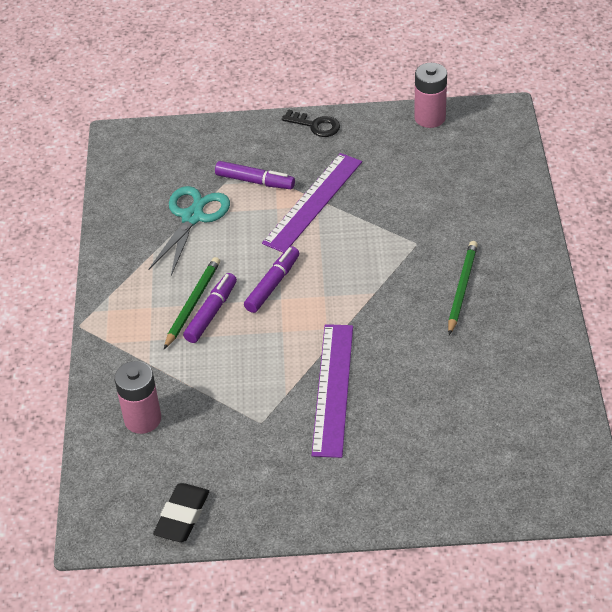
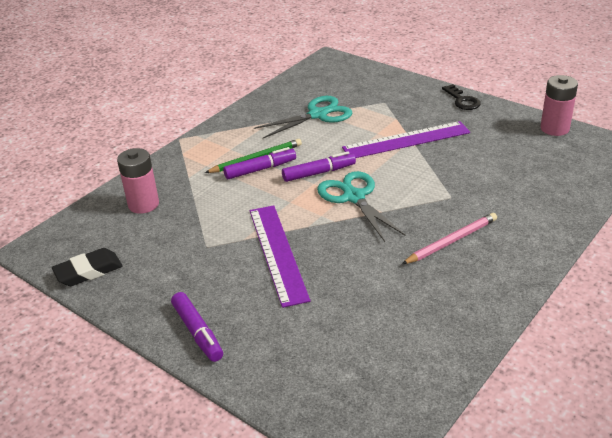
camera: 40 degrees right, 10 degrees down
(255, 181) = (382, 113): purple marker -> purple marker (197, 332)
(333, 389) = (277, 253): purple ruler -> purple ruler turned 60 degrees counterclockwise
(334, 292) = (354, 197): none -> turquoise scissors
(461, 288) = (451, 241): green pencil -> pink pencil

